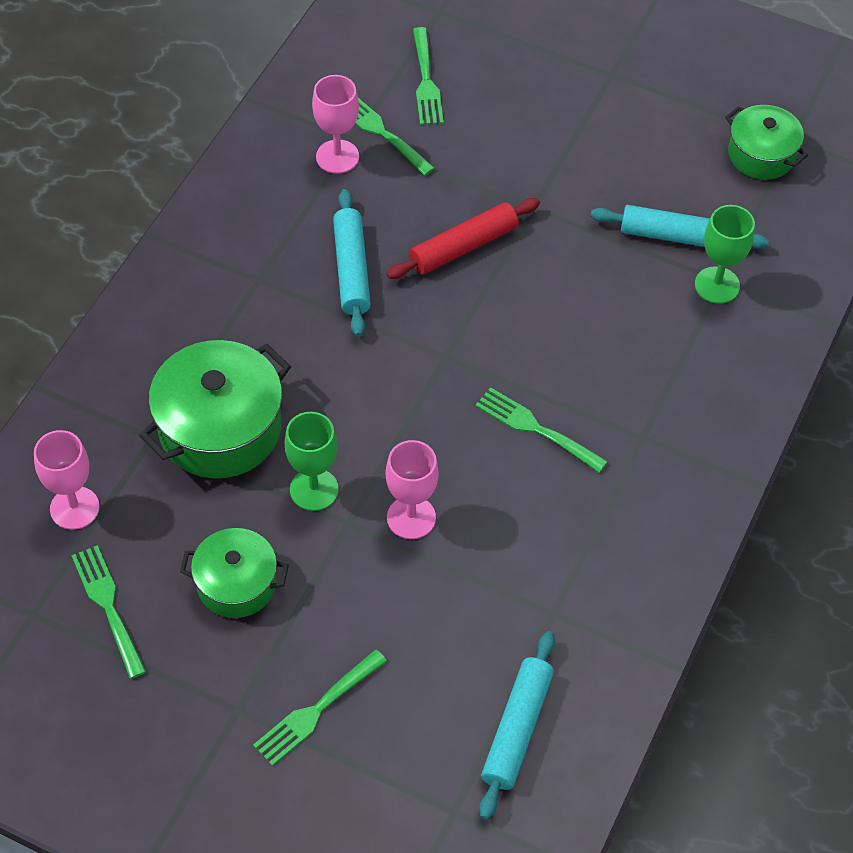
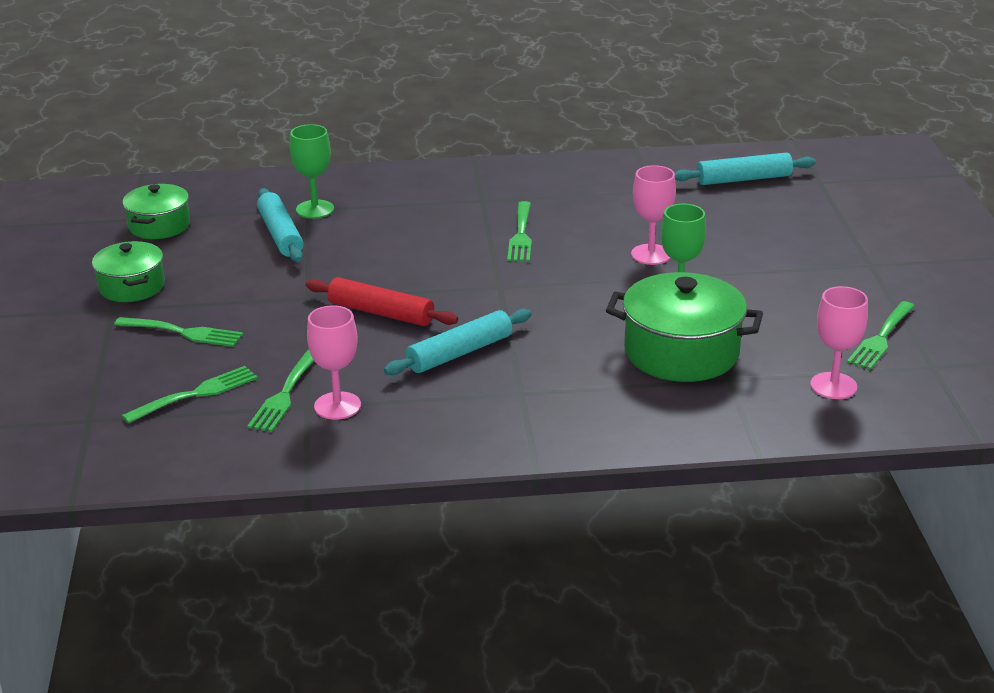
camera: 120 degrees left, 25 degrees down
(236, 584) = (790, 297): green pot -> green pot (132, 287)
(316, 710) = (829, 239): green fork -> green fork (183, 333)

